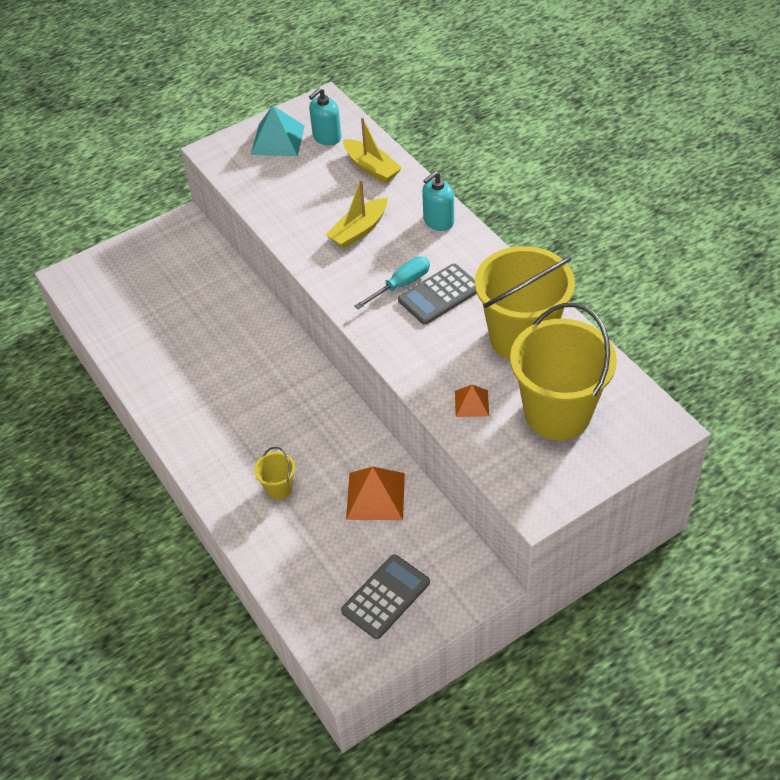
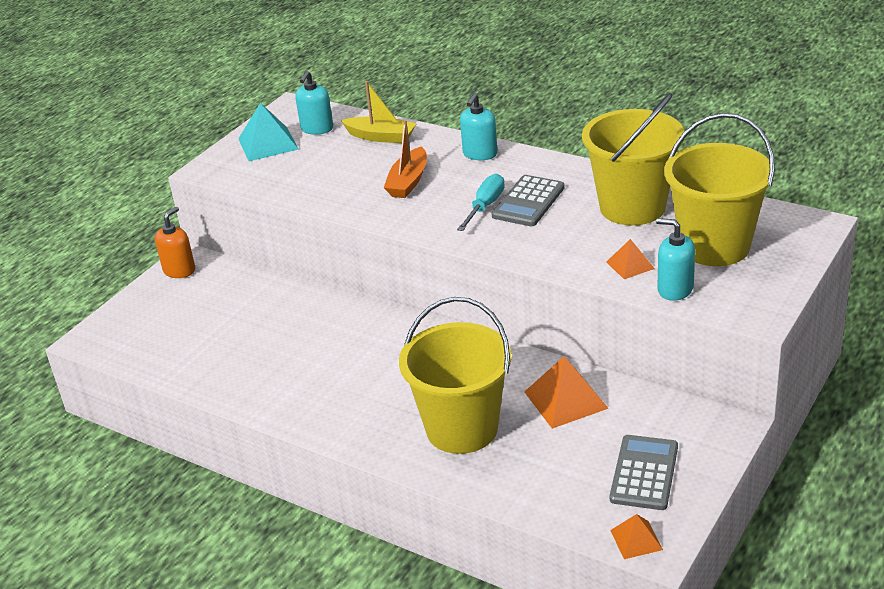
camera: 25 degrees left, 15 degrees down
(171, 231) = (179, 270): none -> orange soap dispenser
(279, 488) = (462, 429): yellow bucket -> yellow bucket, size x2.35
(336, 656) = (636, 540): none -> orange pyramid
(359, 230) = (408, 182): yellow boat -> orange boat
(488, 446) = (675, 289): none -> turquoise soap dispenser

